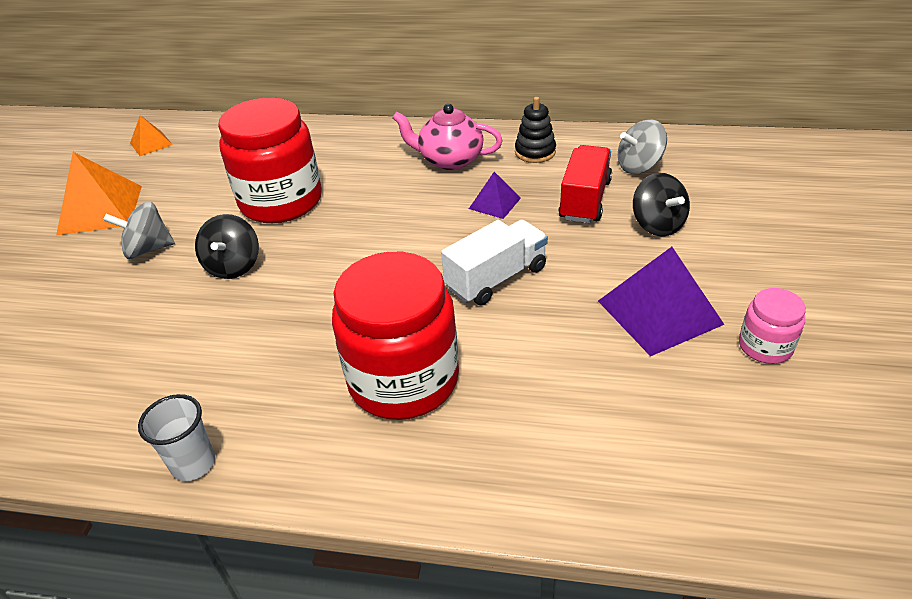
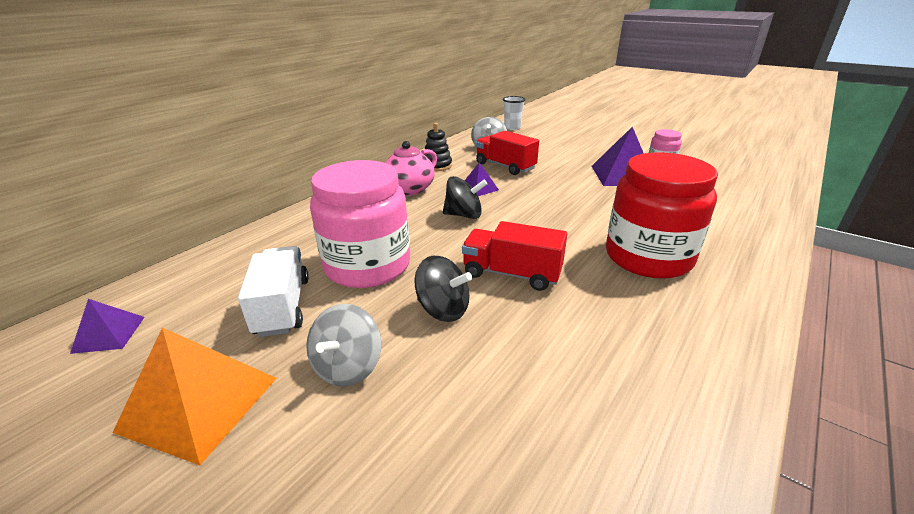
camera: 65 degrees left, 10 degrees down
(151, 143) = (109, 334): orange pyramid -> purple pyramid
(193, 464) = (724, 380): white cup -> white cup (512, 127)
(281, 201) = (368, 266): red jar -> pink jar
(311, 286) = (512, 274): none -> red truck
(496, 278) = (560, 205): white truck -> white truck (283, 306)
(657, 225) = (547, 157): black spinning top -> black spinning top (464, 215)

